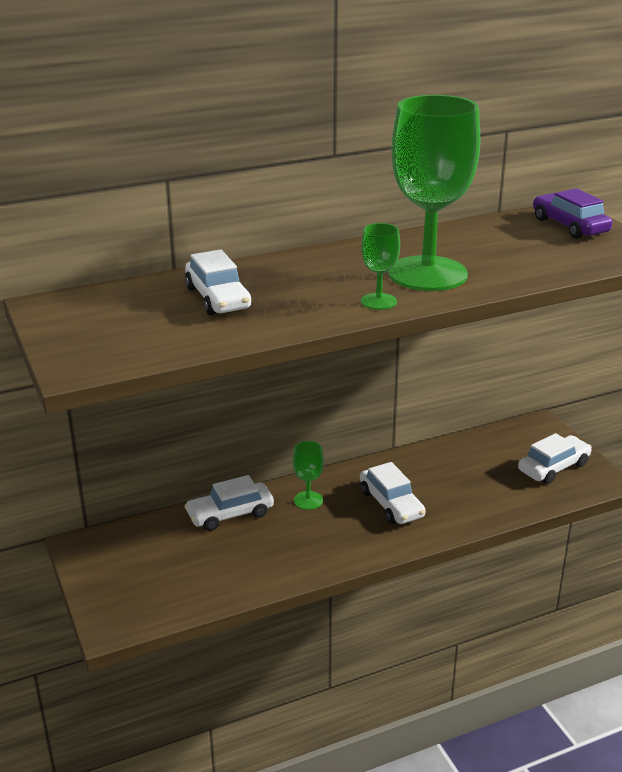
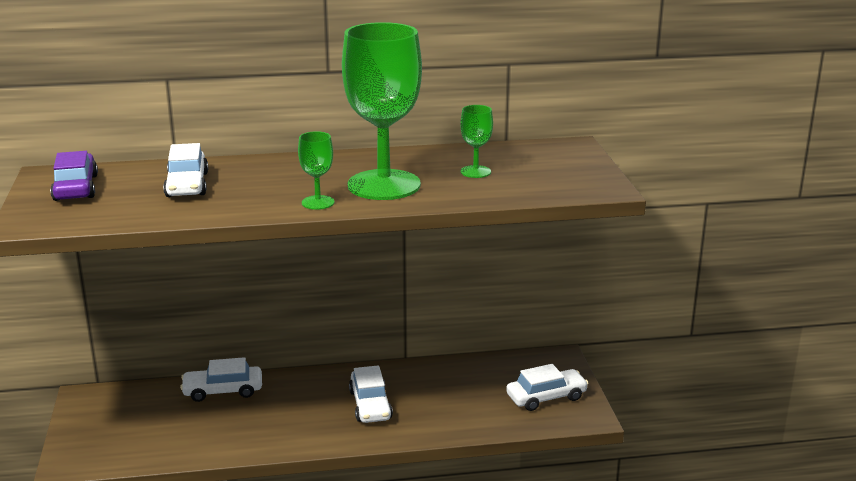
camera: 15 degrees right, 5 degrees down
(308, 500) = (298, 390): green goblet -> green goblet (475, 172)
(569, 226) = (559, 158): purple car -> purple car (76, 188)

